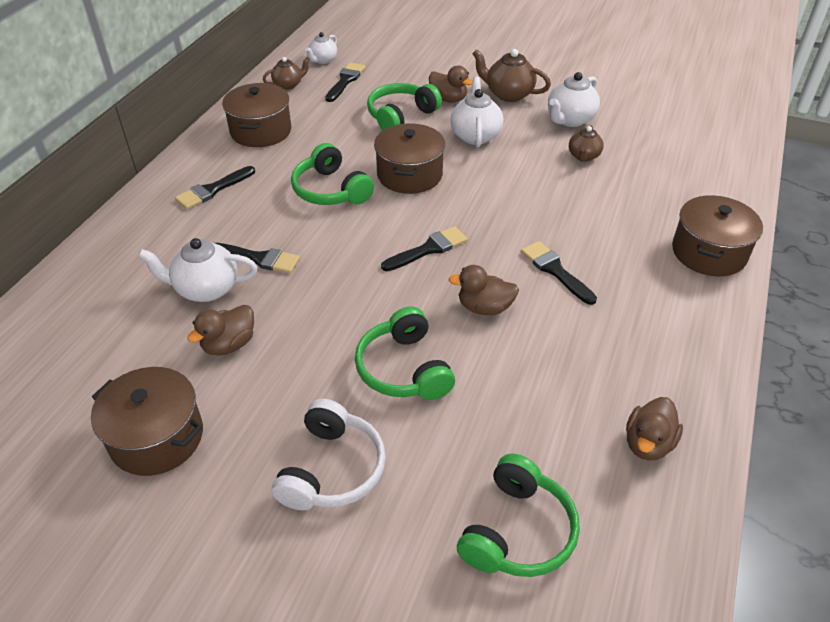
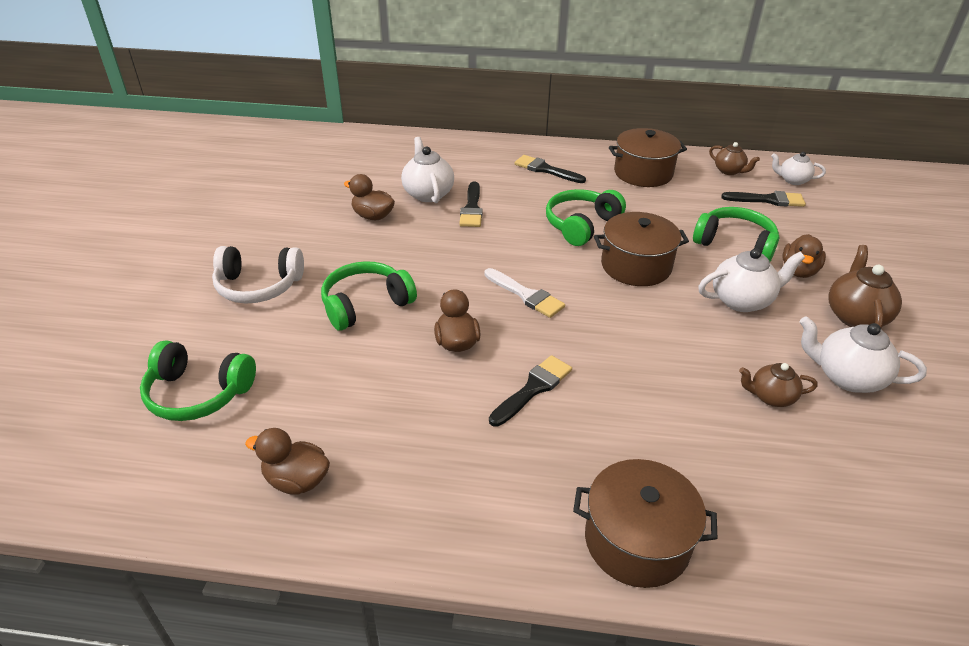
camera: 75 degrees right, 5 degrees down
(157, 437) = (282, 208): brown pot -> none
(428, 249) = (526, 295): black brush -> white brush

